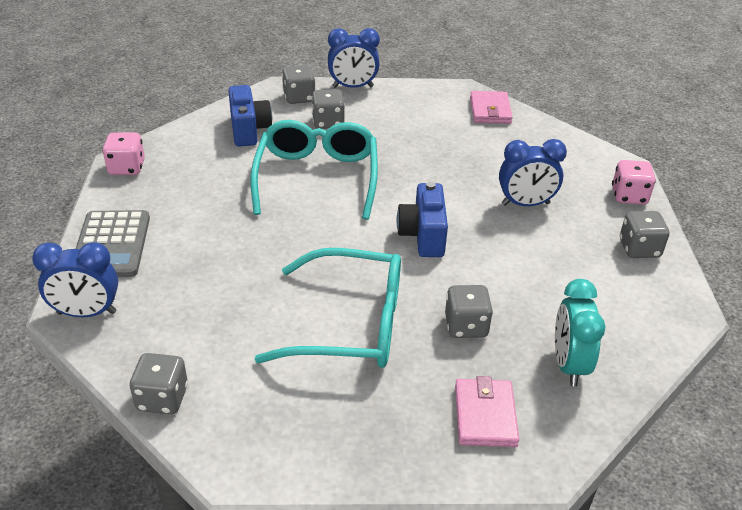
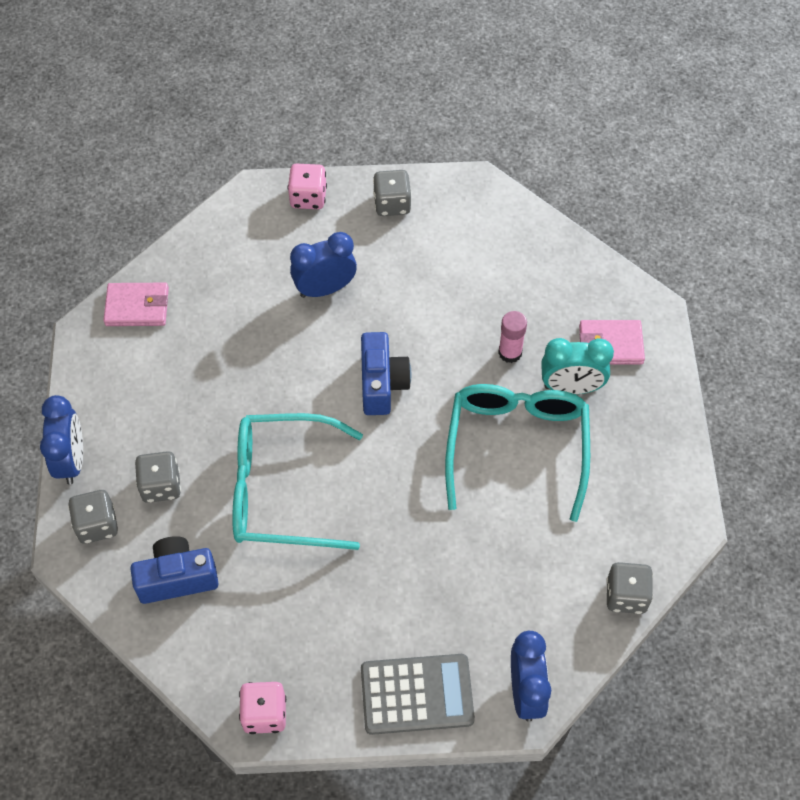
camera: 90 degrees left, 20 degrees up
(423, 235) = (382, 384): blue camera -> blue camera turned 90 degrees counterclockwise
(466, 326) = (510, 352): grey dice -> pink glue stick
(525, 204) = (325, 289): blue clock -> blue clock turned 105 degrees counterclockwise
(569, 364) = (547, 280): turquoise clock -> turquoise clock (571, 387)

